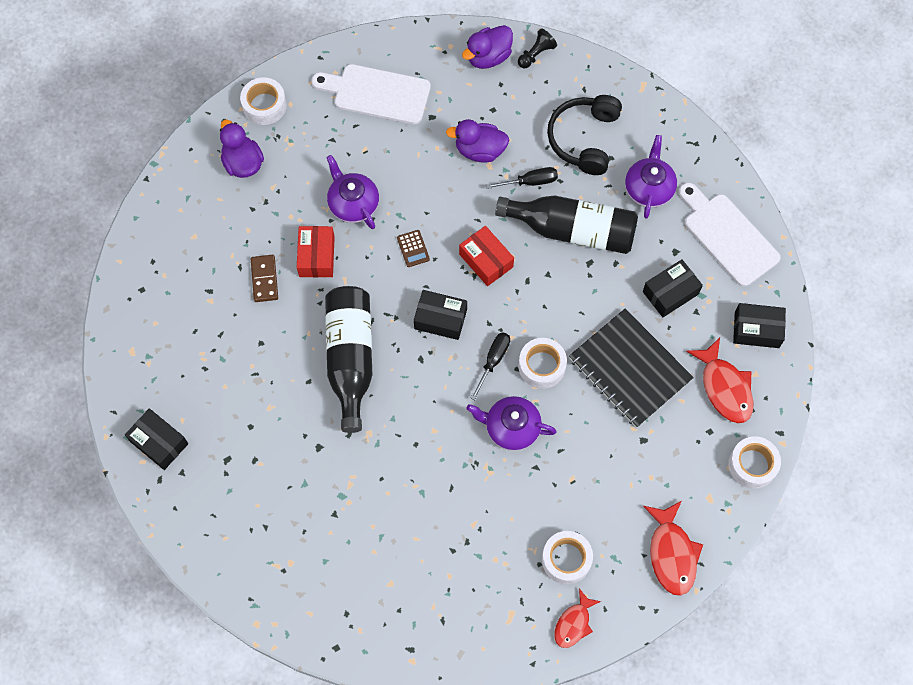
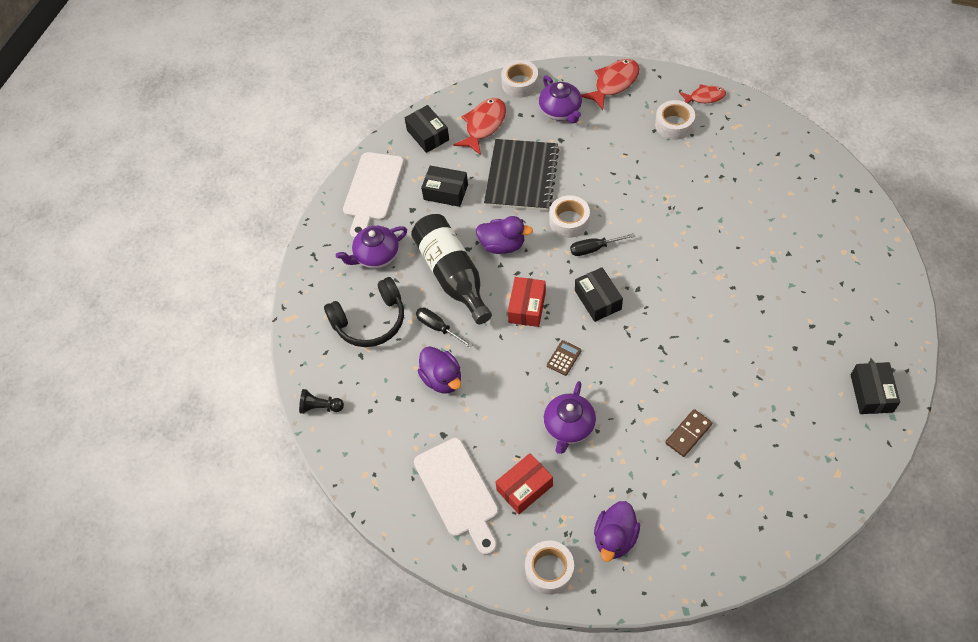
camera: 125 degrees left, 10 degrees down
(317, 256) = (634, 414): red box -> red box (524, 488)
(350, 358) = (683, 329): black bottle -> none
(488, 57) = (352, 438): purple duck -> purple duck (502, 245)
(511, 428) = (627, 206): purple teapot -> purple teapot (561, 111)

